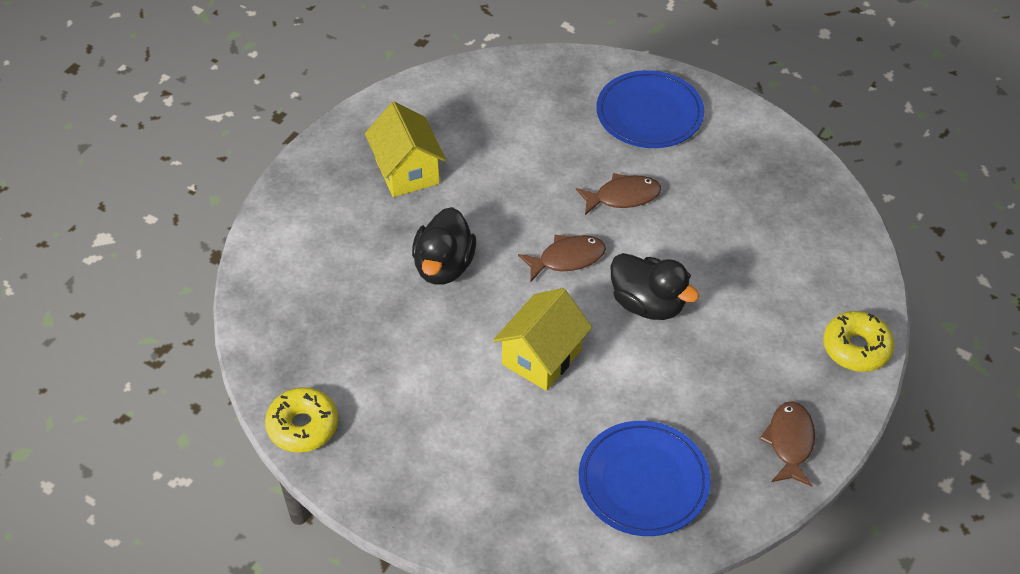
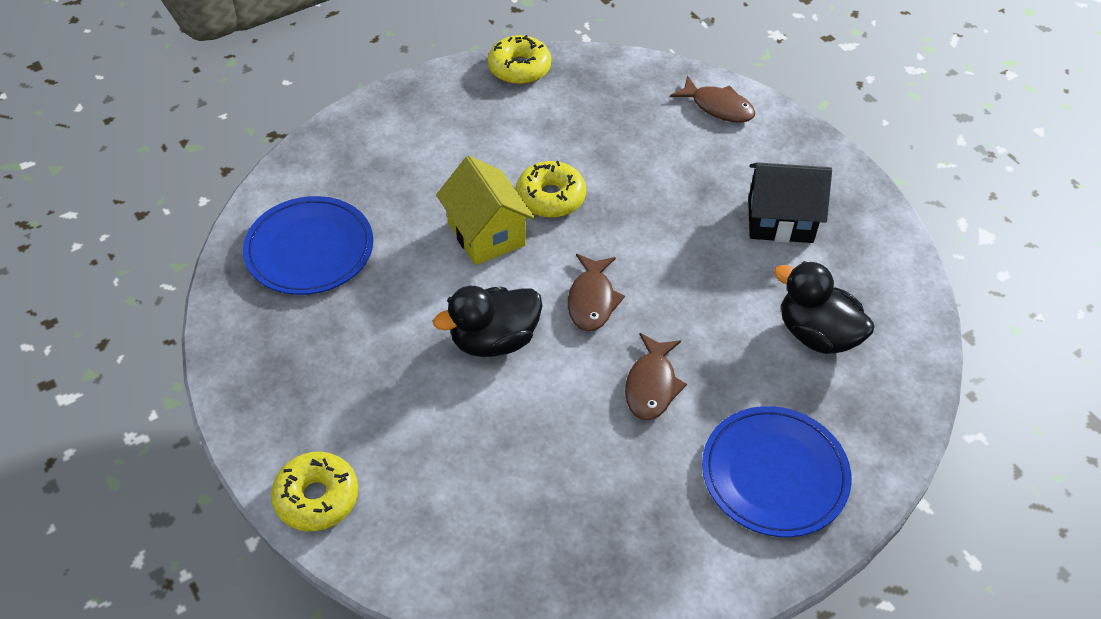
camera: 115 degrees right, 0 degrees up
(407, 171) = (780, 220): yellow house -> black house
(444, 266) = (637, 205): black duck -> black duck (817, 334)
(470, 329) = (550, 197): none -> yellow donut
(790, 442) = (261, 376): brown fish -> brown fish (718, 107)

